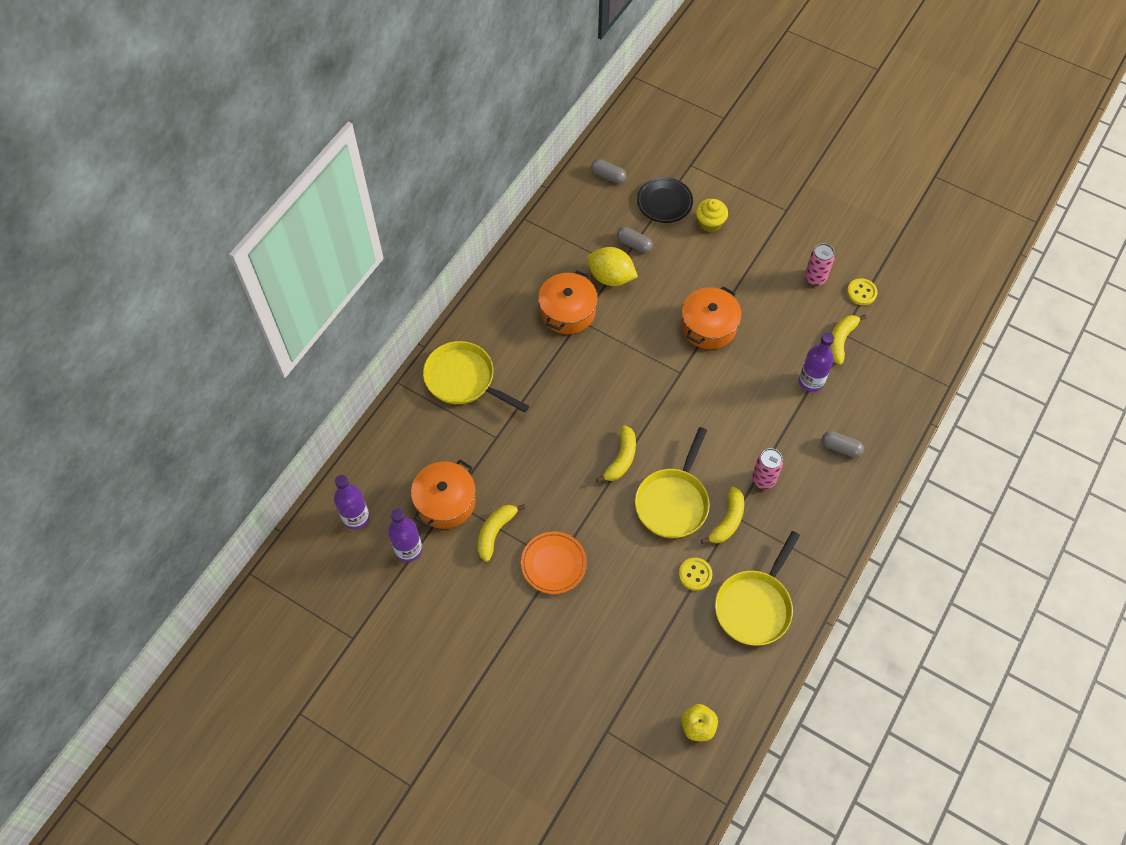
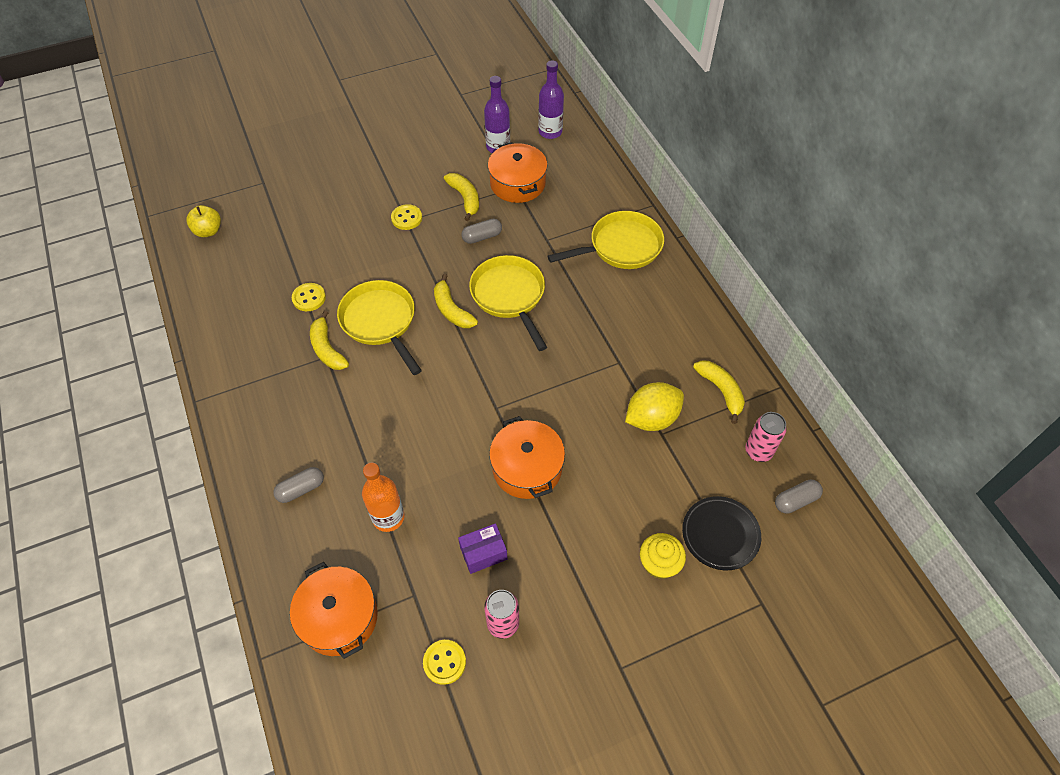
camera: 125 degrees right, 5 degrees down
(553, 564) = (406, 218): orange plate -> yellow button
(567, 311) = (637, 359): orange pot -> orange pot (339, 617)
(634, 244) = (680, 466): grey capsule -> grey capsule (482, 237)
(755, 606) = (245, 320): yellow pan -> yellow pan (509, 296)
(763, 479) = (335, 401): pink can -> pink can (758, 451)
(785, 314) = (483, 553): none -> purple box
(811, 381) = (388, 517): purple bottle -> orange bottle
(840, 340) = (407, 586): yellow banana -> yellow banana (721, 391)

